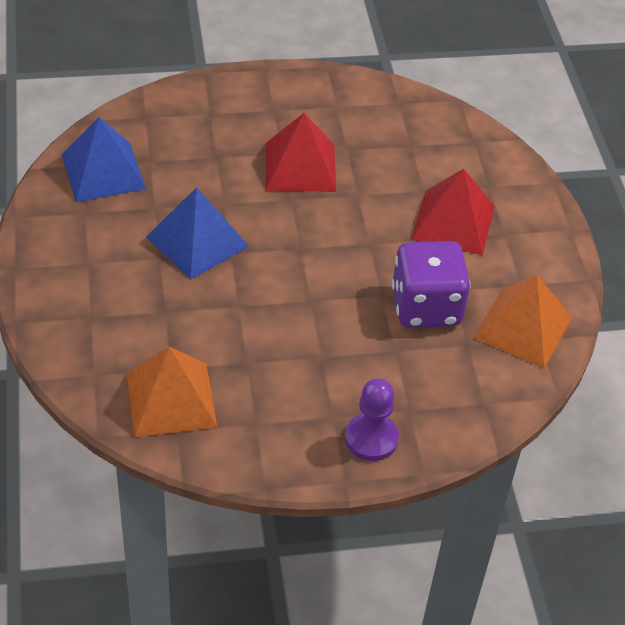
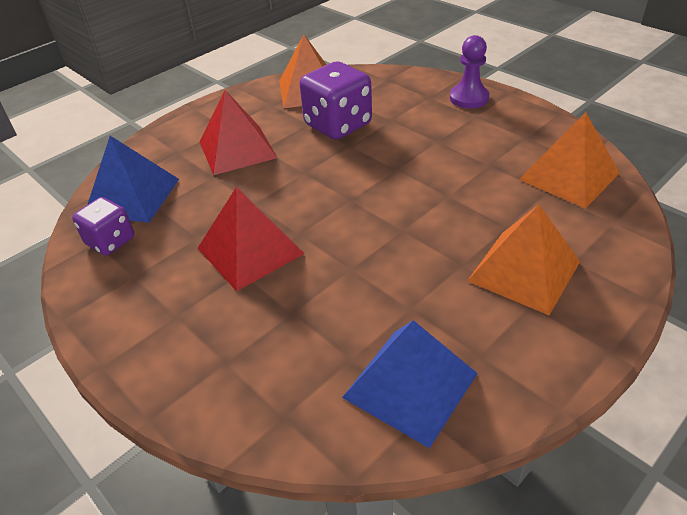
camera: 120 degrees left, 5 degrees down
(115, 282) = (523, 271): none -> orange pyramid
(197, 241) = (415, 254): blue pyramid -> blue pyramid (133, 196)
(390, 109) = (110, 241): none -> purple dice

